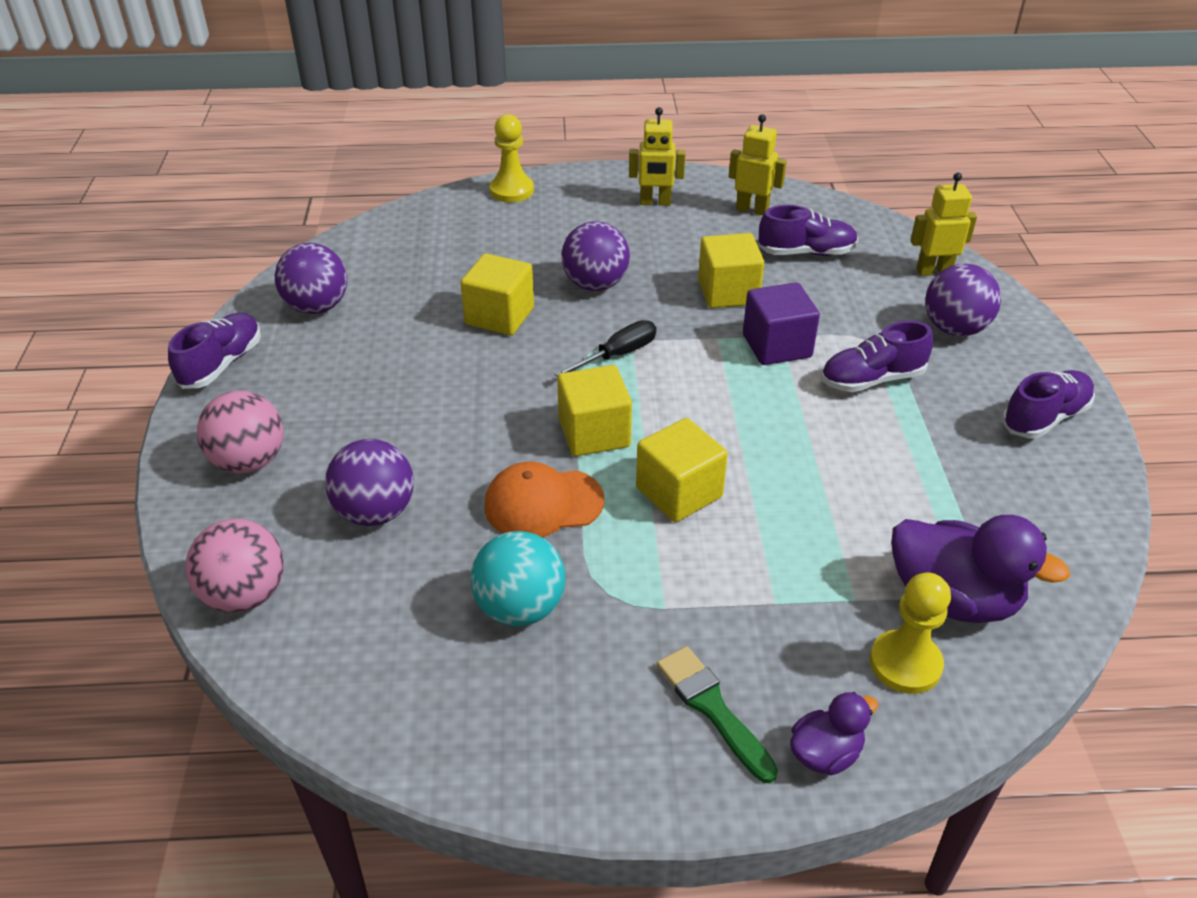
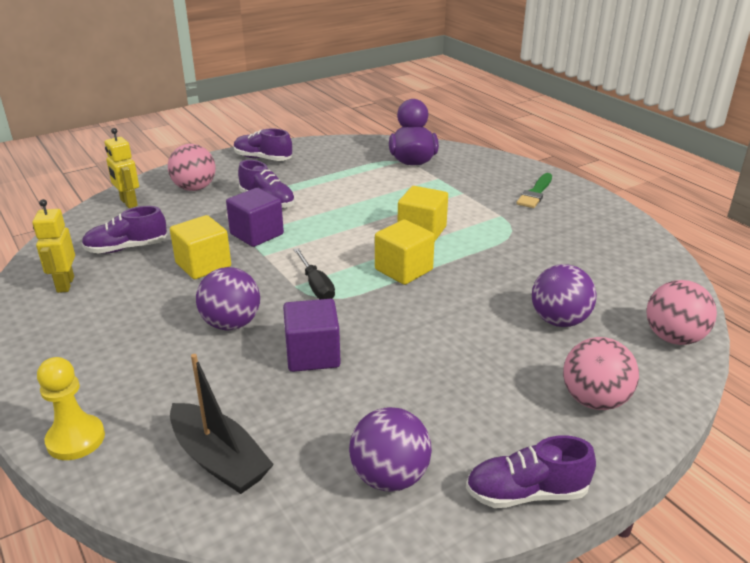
camera: 120 degrees left, 10 degrees down
(423, 241) = (219, 459): none -> black boat
(499, 316) = (312, 355): yellow cube -> purple cube
(520, 608) = (552, 249): turquoise ball -> none
(543, 503) = (479, 267): orange cap -> none
(617, 355) = (316, 286): black screwdriver -> black screwdriver turned 135 degrees counterclockwise
(655, 202) = (70, 336): yellow robot -> none
(806, 252) = (127, 248): purple shoe -> purple shoe turned 75 degrees counterclockwise
(825, 753) = (522, 170): purple duck -> none
(905, 664) = (459, 164): yellow pawn -> none
(954, 328) = (194, 188): purple ball -> pink ball

